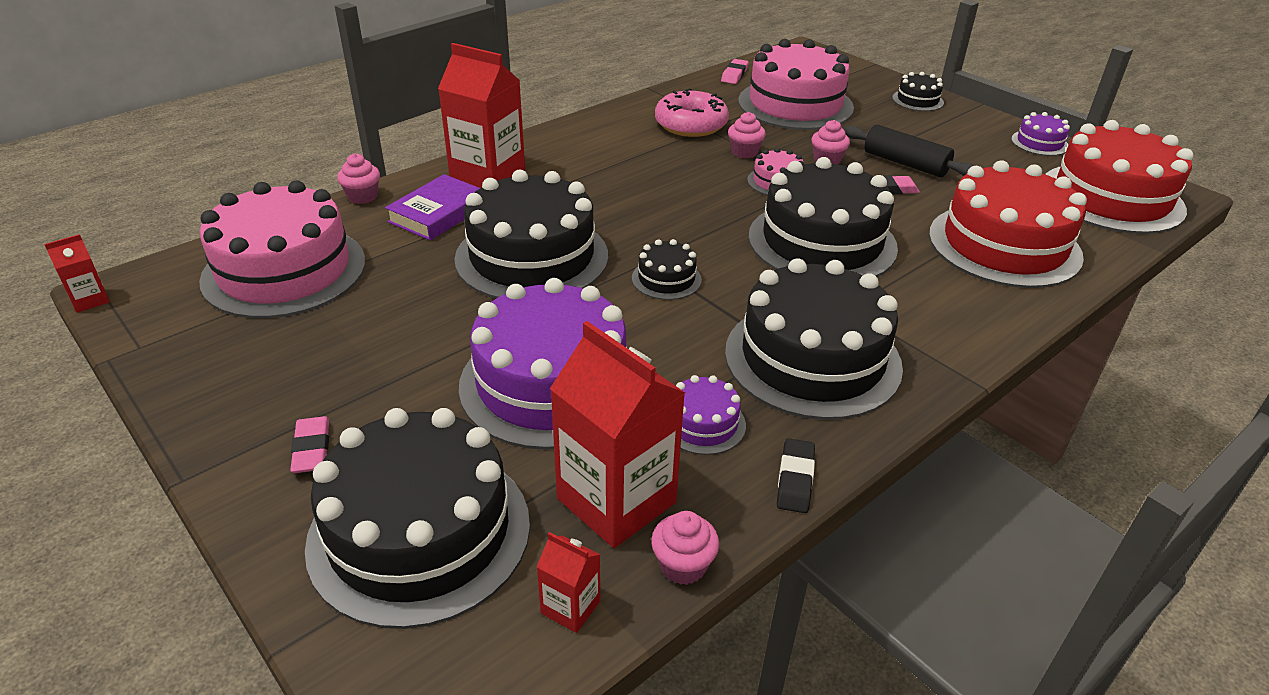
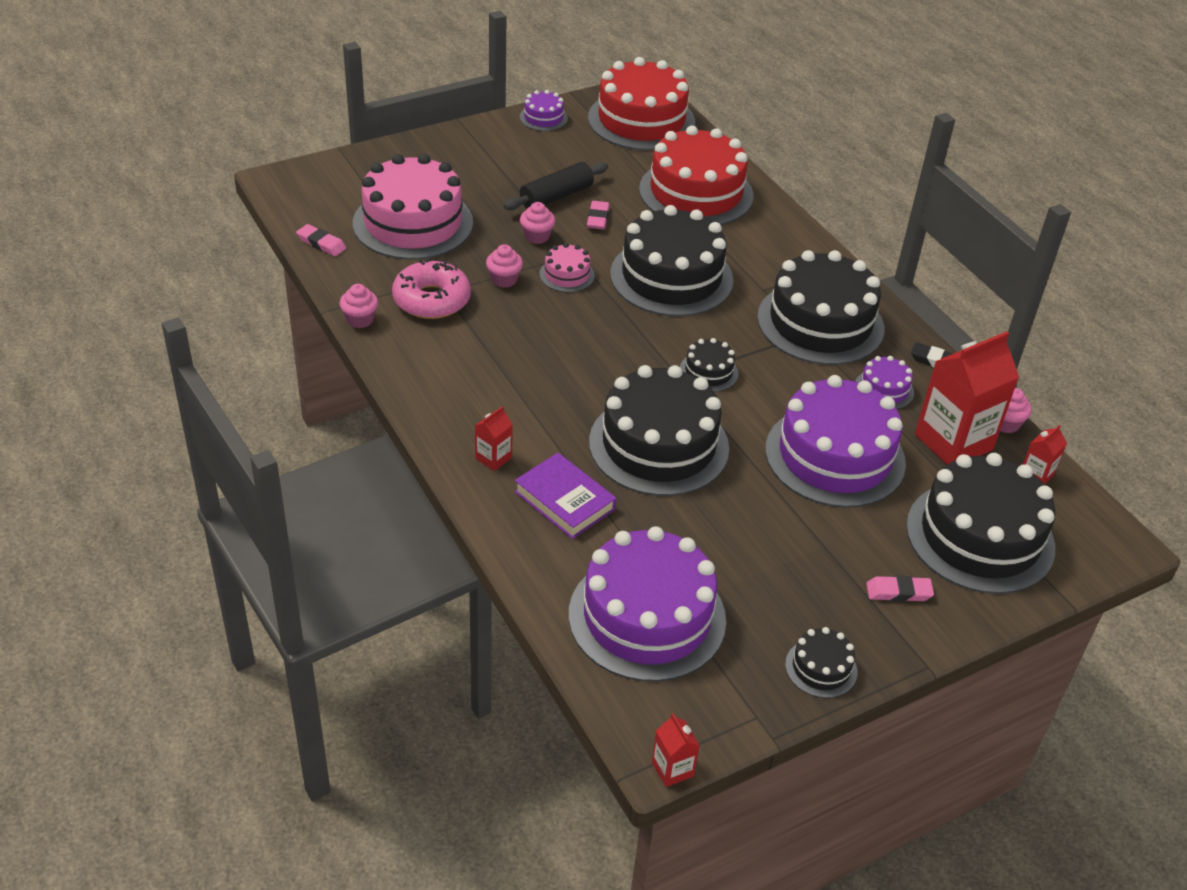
camera: 80 degrees left, 5 degrees up
(284, 270) = (647, 617): pink cake -> purple cake
(362, 197) = (513, 557): pink cupcake -> pink cupcake (360, 320)
(488, 174) = (493, 458): red carton -> red carton, size x0.45
(917, 100) = (435, 150): black cake -> black cake (821, 668)

